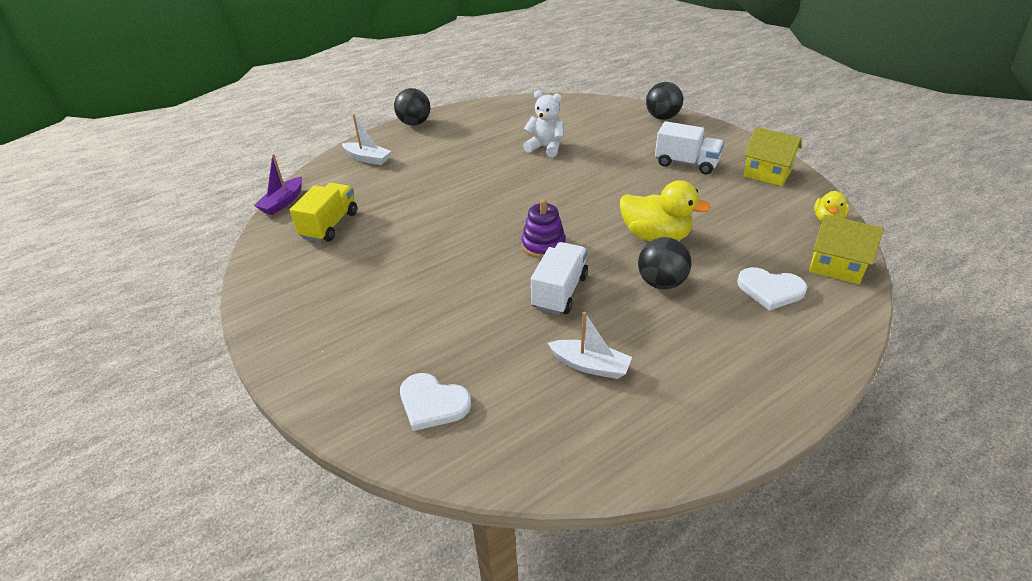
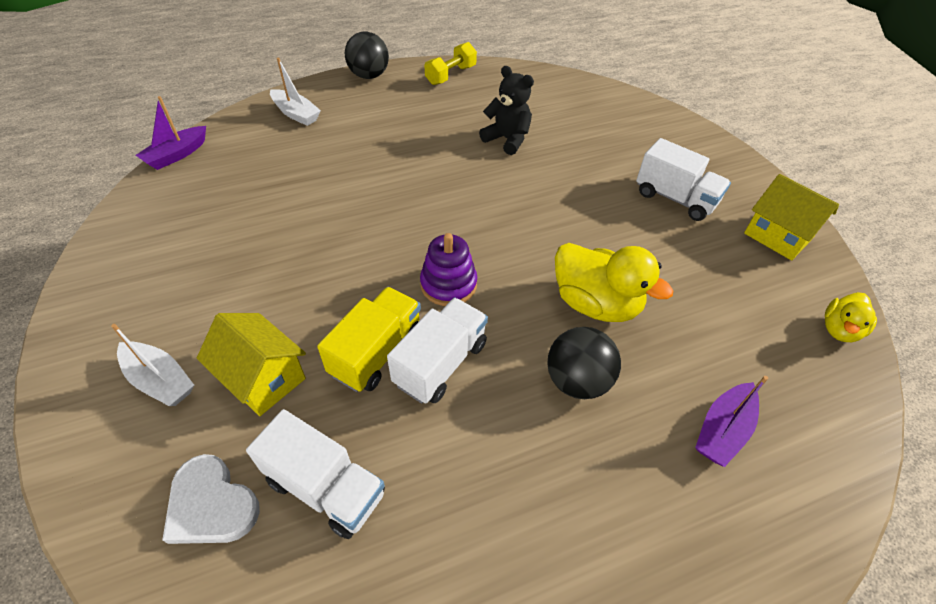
camera: 10 degrees right, 10 degrees up
(329, 225) = (212, 198): yellow truck -> yellow truck (377, 352)
(481, 112) = (451, 75): none -> yellow dumbbell
(511, 377) = (326, 487): none -> white truck
(545, 148) = (507, 139): white teddy bear -> black teddy bear
(590, 365) = (433, 496): white boat -> white boat (160, 380)
(662, 117) = (667, 123): black ball -> none
(770, 290) = (722, 430): white heart -> purple boat
(836, 266) = (829, 412): yellow house -> yellow house (263, 378)

